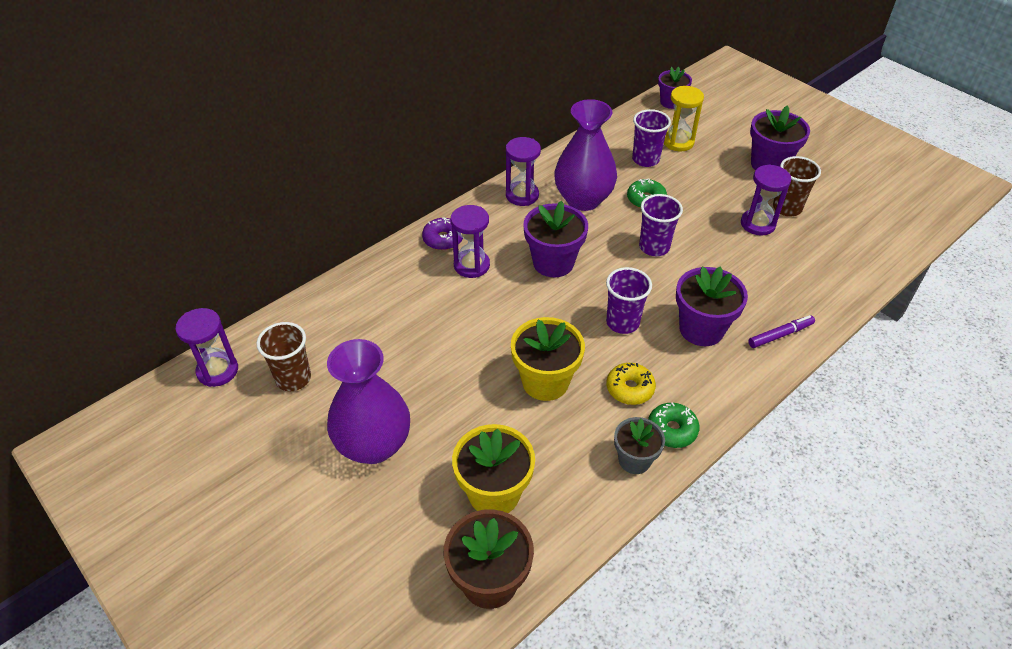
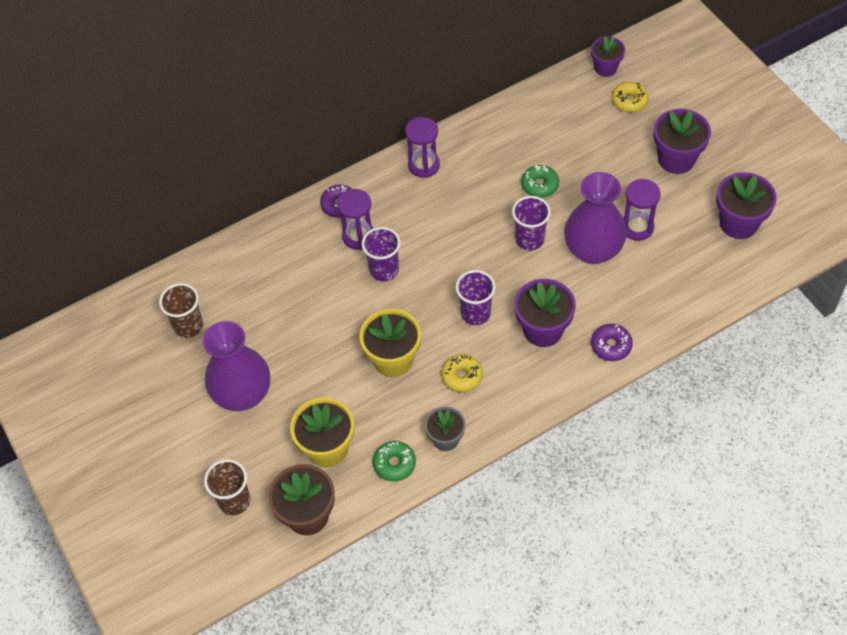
camera: 15 degrees right, 10 degrees up
(217, 371) = (129, 310): purple hourglass -> none
(553, 262) = (432, 243): purple flower pot -> purple flower pot (738, 223)
(583, 199) = (480, 177): purple vase -> purple vase (593, 250)
(645, 159) = (555, 138): purple cup -> purple cup (384, 270)
(672, 430) = (485, 418): green donut -> green donut (394, 464)
(678, 142) = (595, 120): yellow hourglass -> none
(704, 124) = (629, 101): none -> yellow donut
(780, 335) = (611, 346): purple marker -> purple donut
(787, 208) = (673, 213): brown cup -> brown cup (234, 501)

